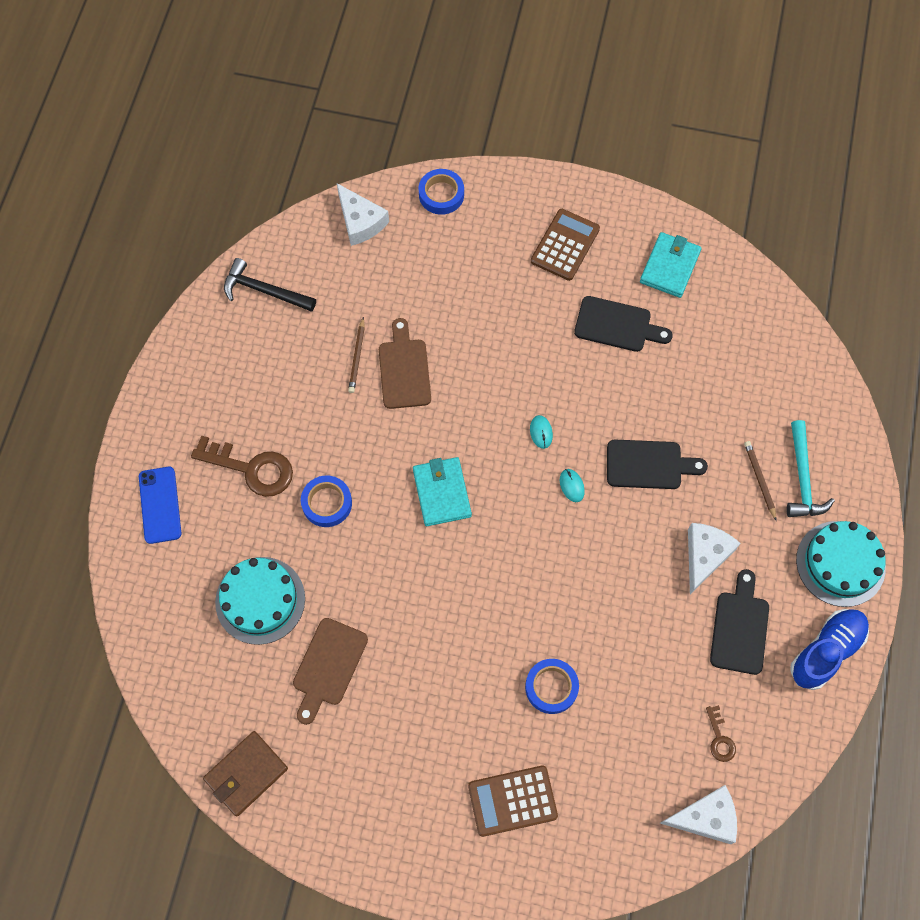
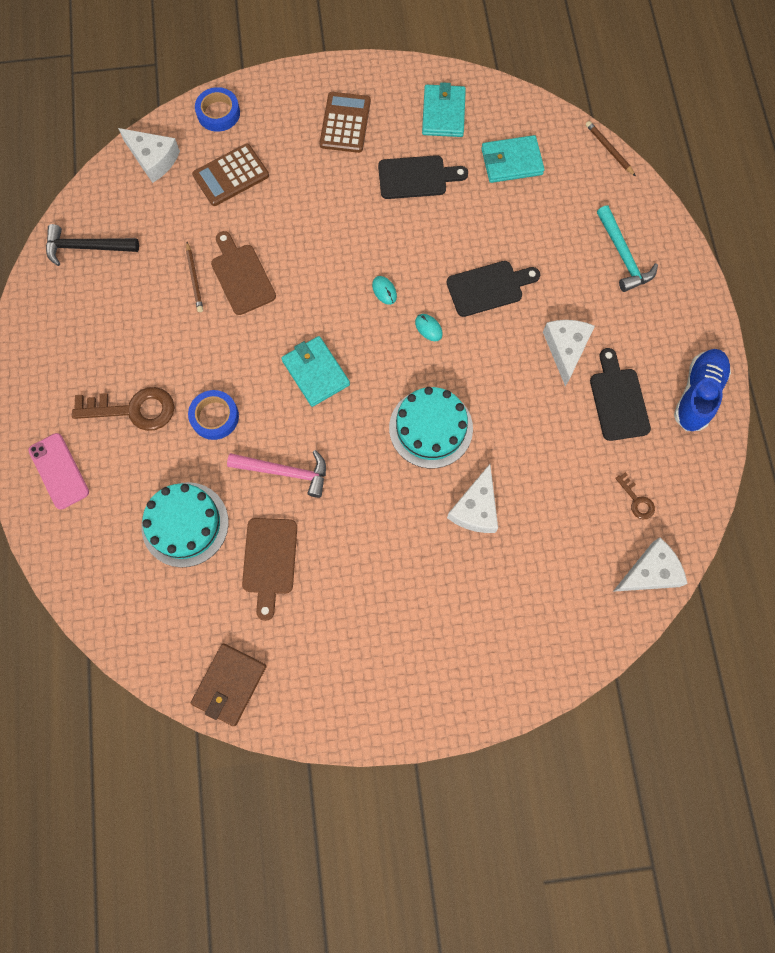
camera: 20 degrees left, 5 degrees up
(160, 505) = (59, 471): blue phone -> pink phone
(375, 583) = (285, 472): none -> pink hammer
(512, 800) = (478, 619): brown calculator -> brown calculator (231, 175)
(551, 687) = (476, 508): blue tape -> white cheese
(722, 340) = (511, 162): none -> turquoise wallet
(760, 479) = (587, 269): brown pencil -> brown pencil (609, 149)
(840, 563) = (681, 317): turquoise cake -> turquoise cake (431, 428)

